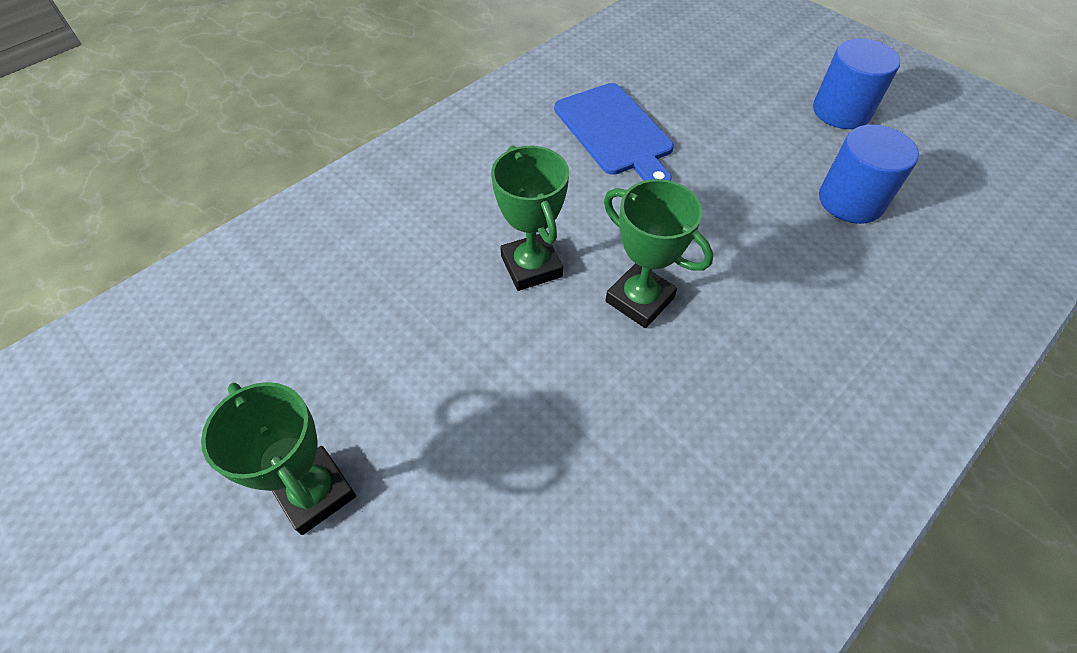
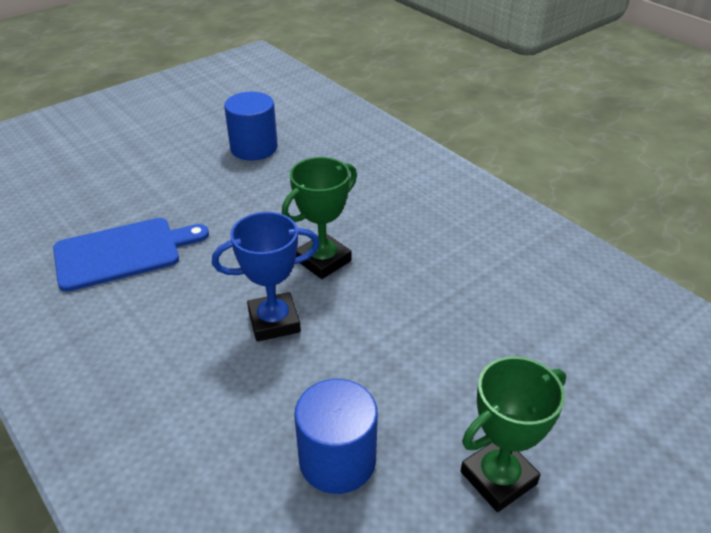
camera: 85 degrees left, 15 degrees down
(531, 266) = (274, 321): green trophy -> blue trophy
(841, 111) = (160, 133): blue cylinder -> blue cylinder (337, 460)

